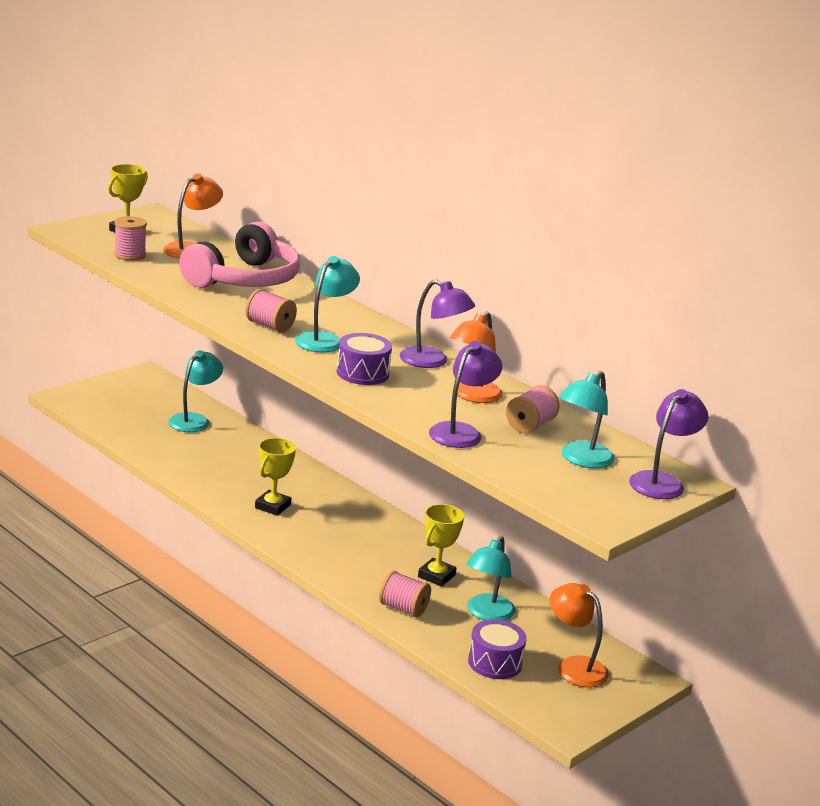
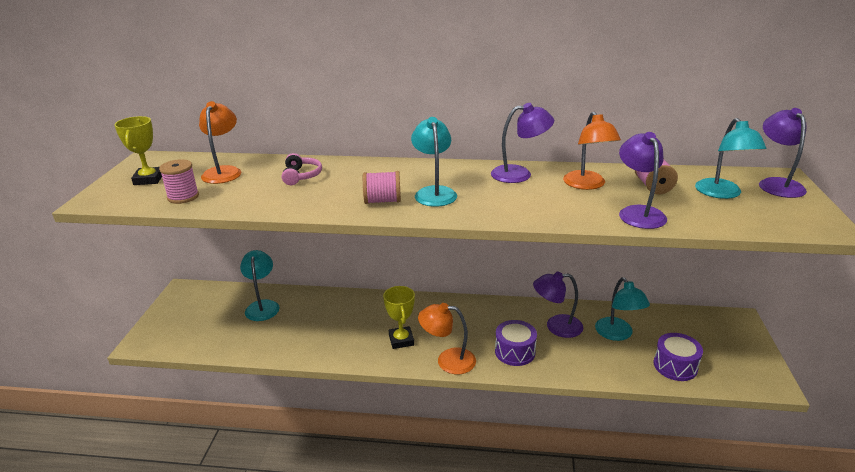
camera: 35 degrees left, 5 degrees up
(245, 279) = (301, 176): pink headphones -> pink headphones, size x0.44
(362, 373) = (504, 204): purple drum -> purple drum (515, 352)
(403, 608) = (578, 363): pink spool -> none
(436, 576) = (556, 326): yellow trophy -> purple lamp
(574, 666) = (705, 338): orange lamp -> orange lamp (448, 360)

